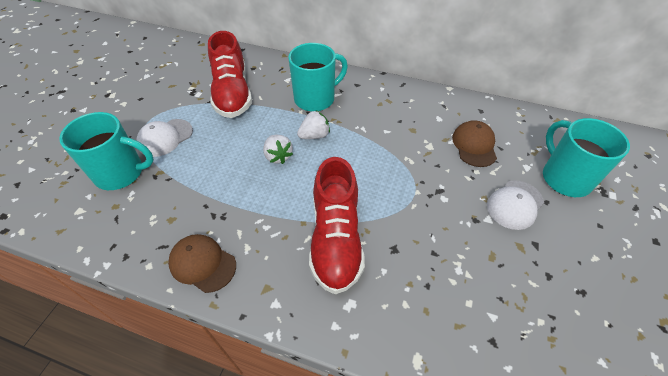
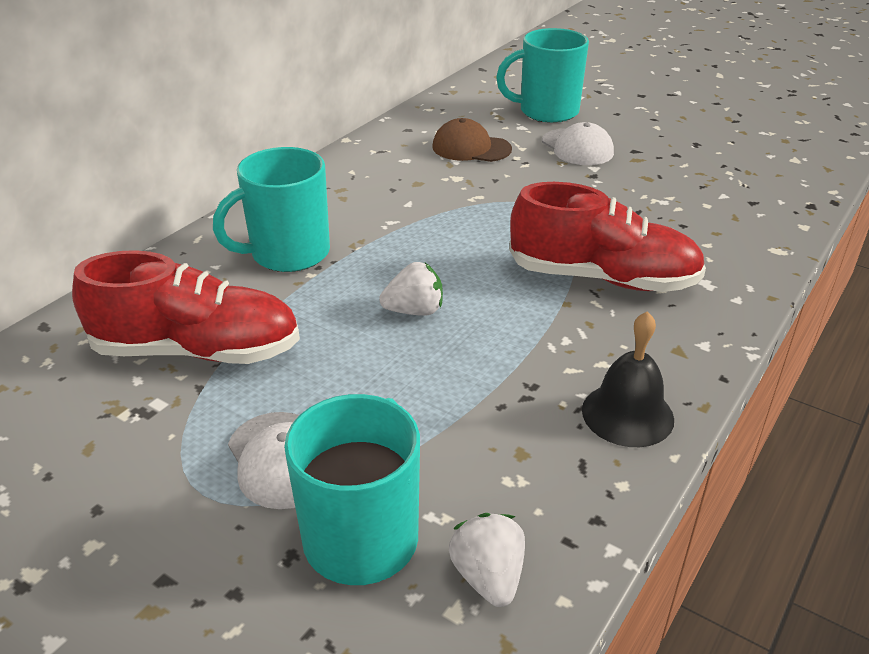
camera: 75 degrees left, 15 degrees down
(202, 264) = (627, 414): brown cap -> black bell
(314, 135) = (383, 267): white strawberry -> white strawberry (488, 577)
(315, 99) = (288, 254): turquoise mug -> turquoise mug turned 105 degrees counterclockwise

